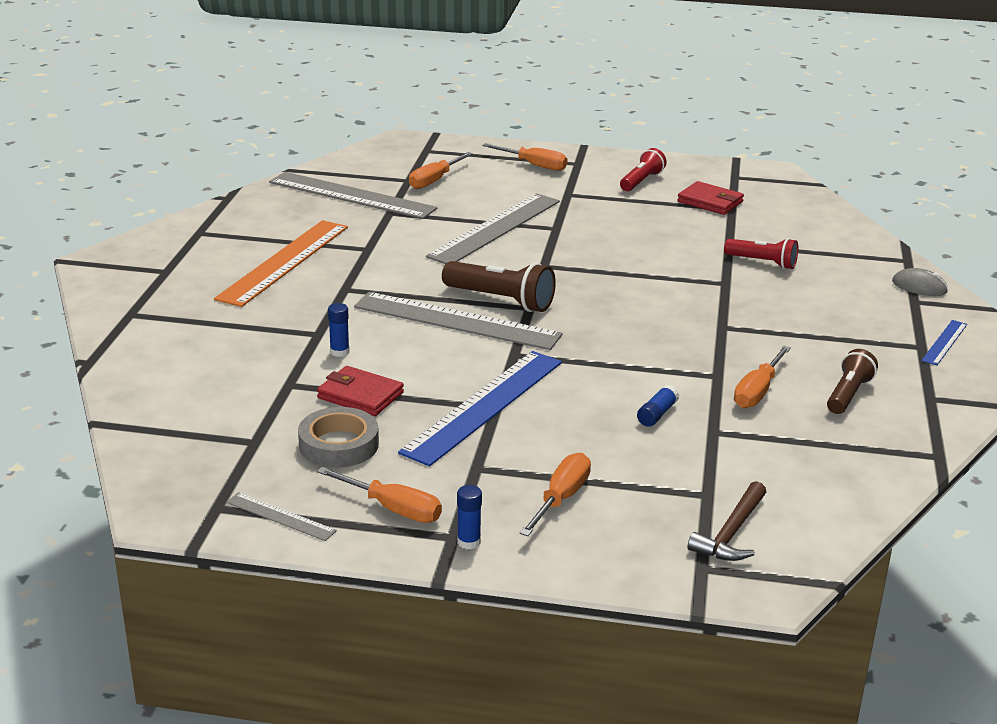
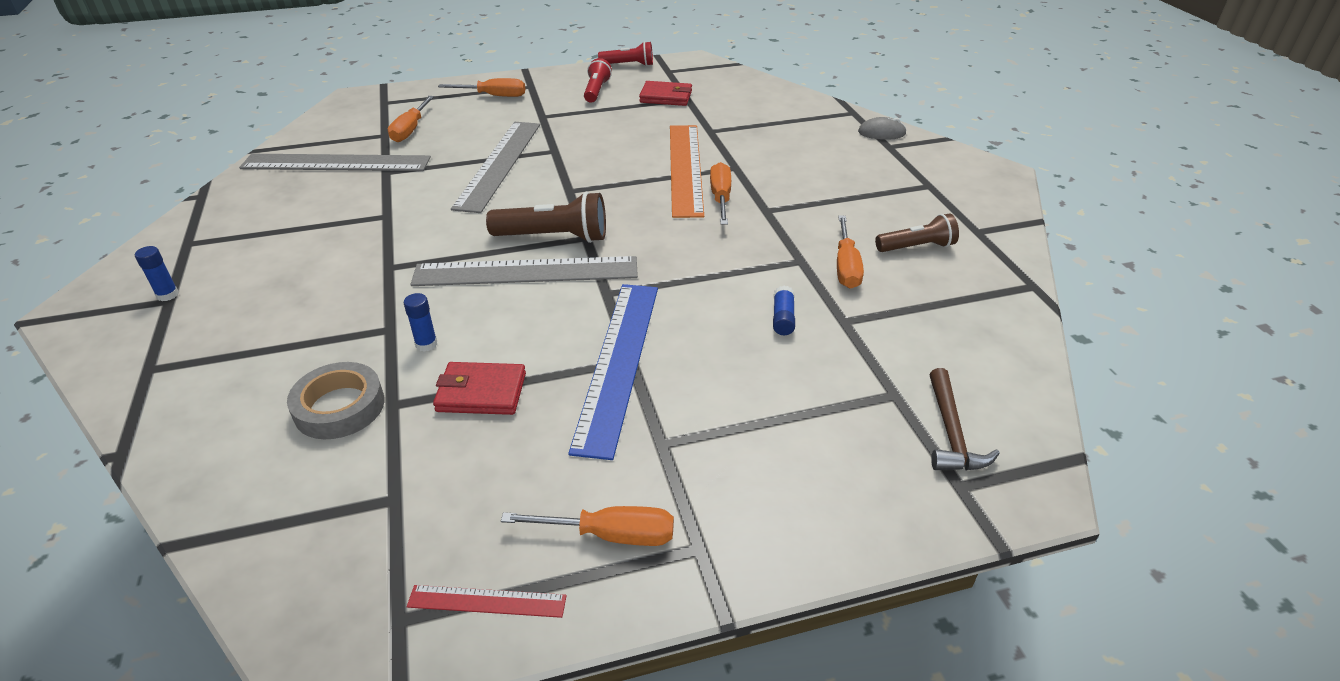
camera: 25 degrees left, 10 degrees up
(280, 516) = (487, 601): grey ruler -> red ruler
(284, 262) = (304, 253): orange ruler -> orange ruler (685, 168)
(339, 445) = (496, 467): grey tape -> grey tape (339, 407)
(469, 542) = (721, 549): blue glue stick -> blue glue stick (167, 295)
(561, 499) = (771, 452): orange screwdriver -> orange screwdriver (720, 198)
(762, 262) = (749, 141): red flashlight -> red flashlight (629, 65)
(848, 394) = (917, 247): brown flashlight -> brown flashlight turned 75 degrees clockwise
(944, 342) = (942, 177): blue ruler -> none

